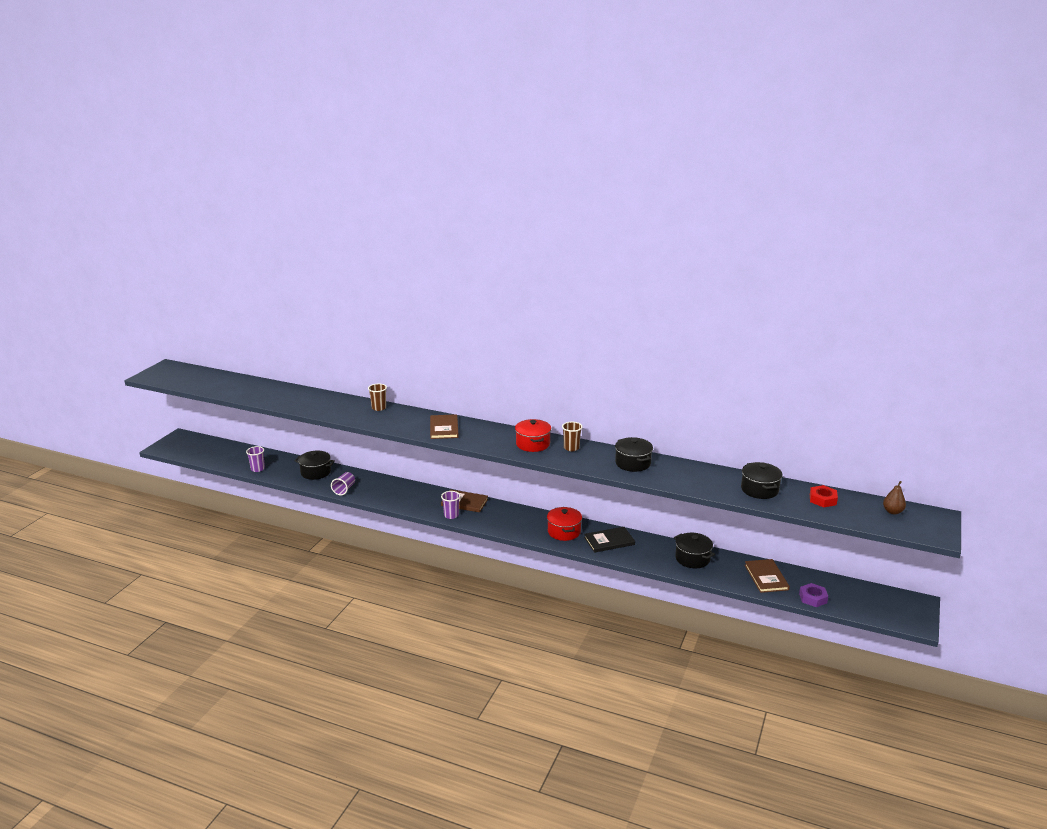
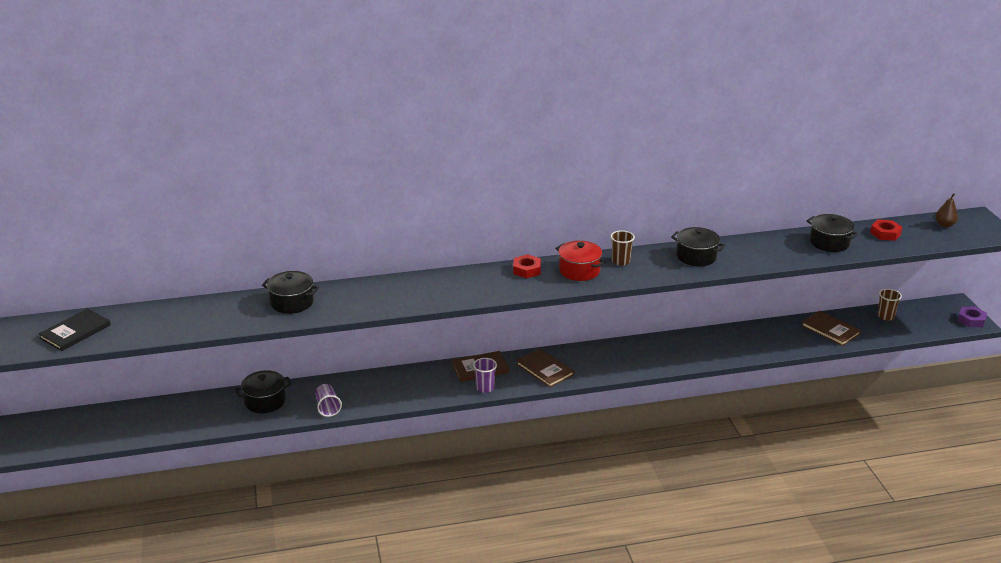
camera: 35 degrees left, 5 degrees up
(257, 469) = (183, 426): purple cup -> none
(379, 408) = (357, 288): brown cup -> brown cup (885, 316)
(444, 428) = (465, 286): brown book -> brown book (545, 369)
(498, 432) = (527, 270): none -> red nut
(564, 532) = (615, 359): red pot -> none
(609, 541) = (667, 351): black book -> black book (75, 332)
(692, 558) = (755, 338): black pot -> black pot (292, 302)
(813, 598) = (884, 333): purple nut -> purple nut (971, 320)

